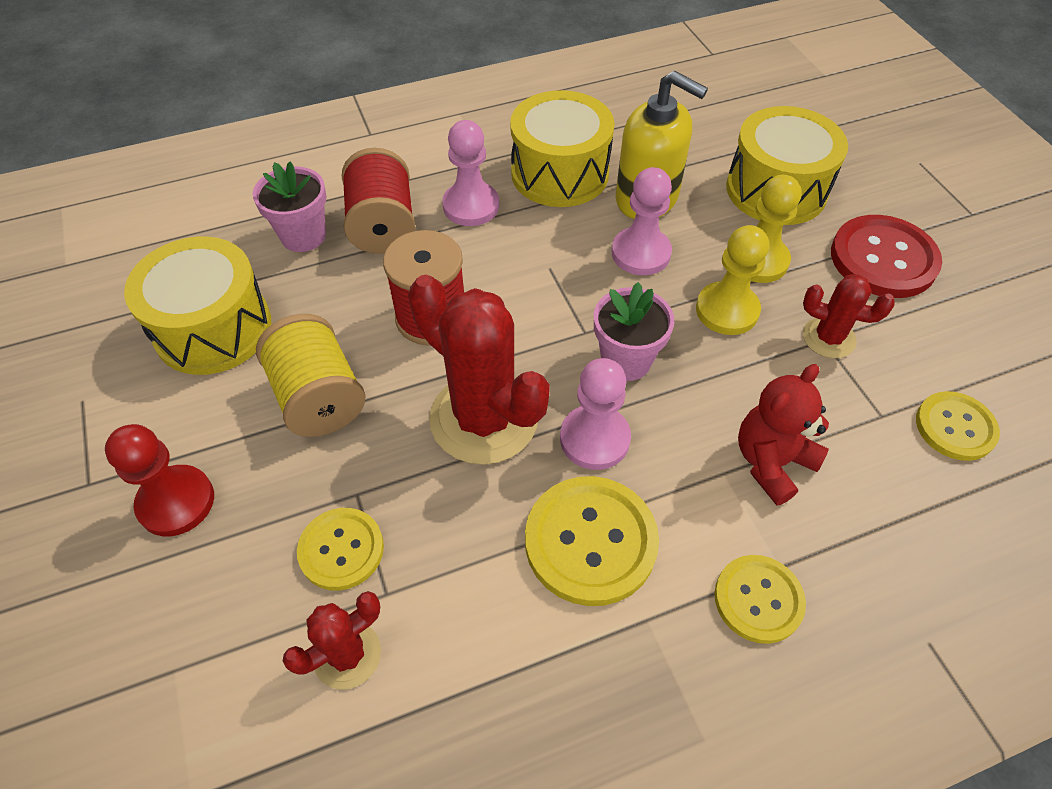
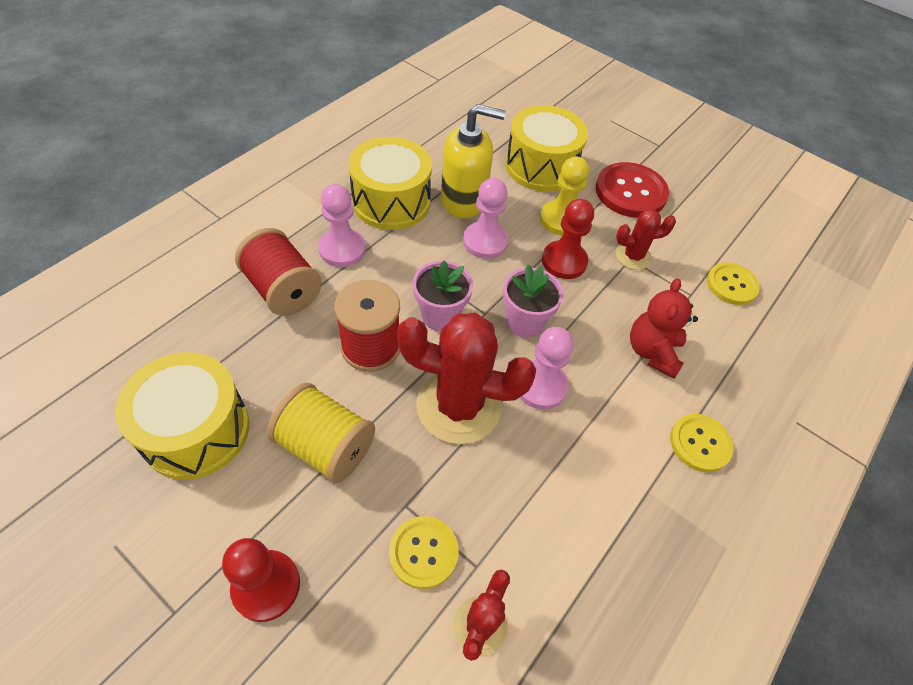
camera: 35 degrees left, 0 degrees up
(303, 236) = (221, 322): pink flower pot -> pink flower pot (440, 316)
(590, 541) = (583, 457): yellow button -> none
(727, 310) = (564, 261): yellow pawn -> red pawn

